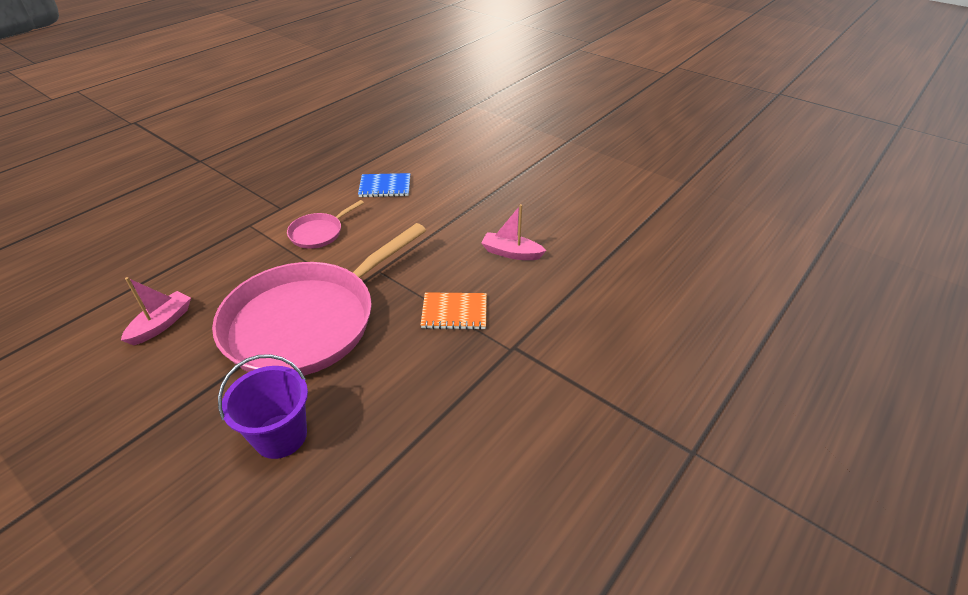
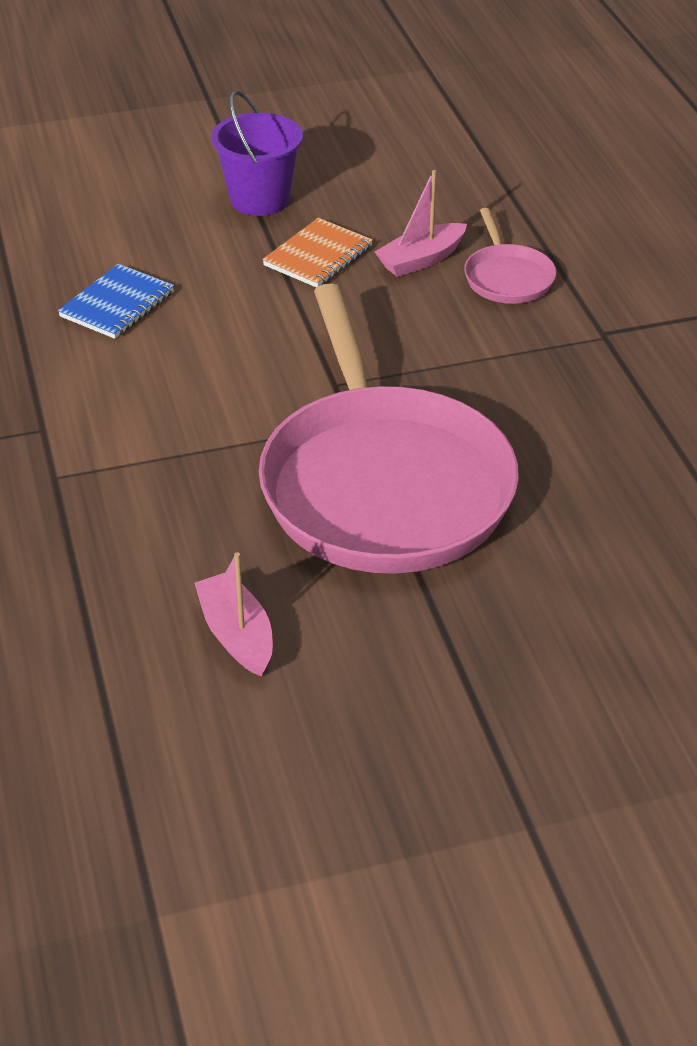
camera: 55 degrees left, 0 degrees up
(280, 436) = (589, 570): purple bucket -> purple bucket (259, 199)
(318, 233) = (169, 410): pink pan -> pink pan (507, 278)
(454, 313) = (495, 352): orange notebook -> orange notebook (318, 256)

